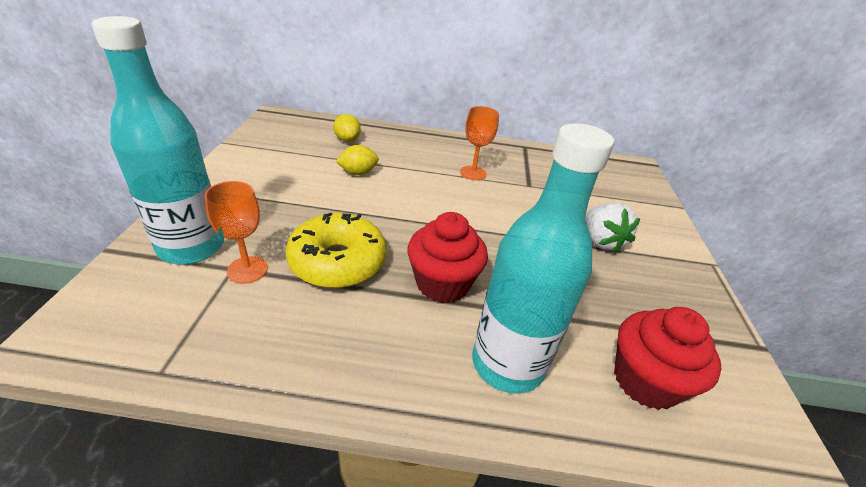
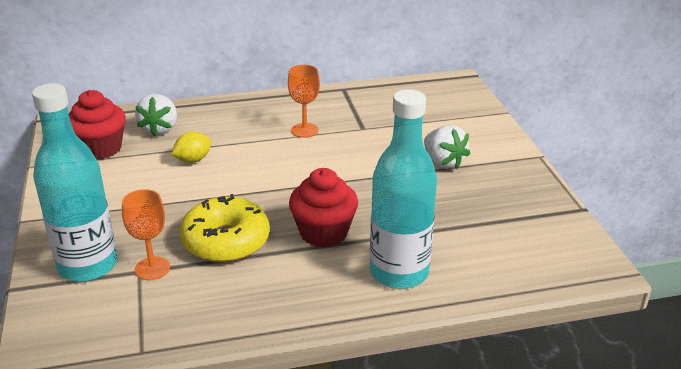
camera: 15 degrees left, 5 degrees down
(347, 140) = (159, 129): yellow lemon -> white strawberry
(645, 381) = (502, 254): red cupcake -> red cupcake (100, 148)

